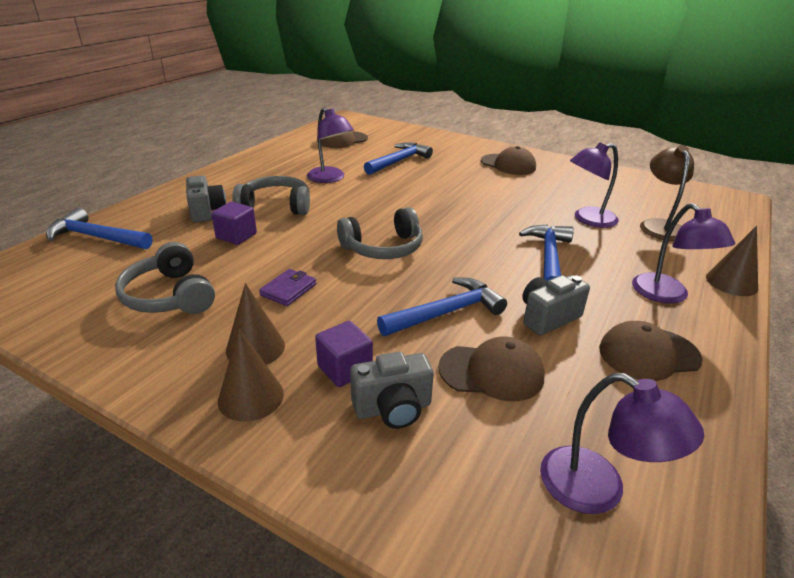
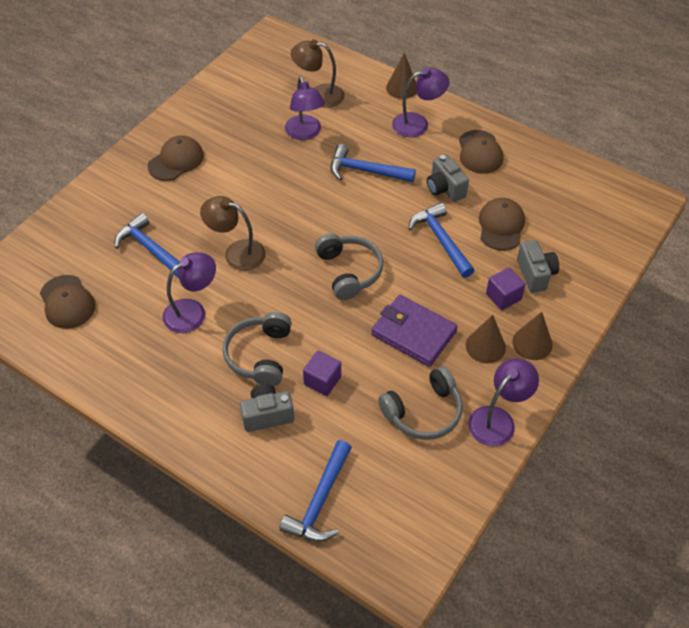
camera: 85 degrees left, 20 degrees up
(288, 290) = (413, 333): purple wallet -> purple wallet, size x1.88
(401, 192) = (236, 252): none -> brown lamp
(598, 490) = (580, 201): purple lamp -> purple lamp (498, 419)

